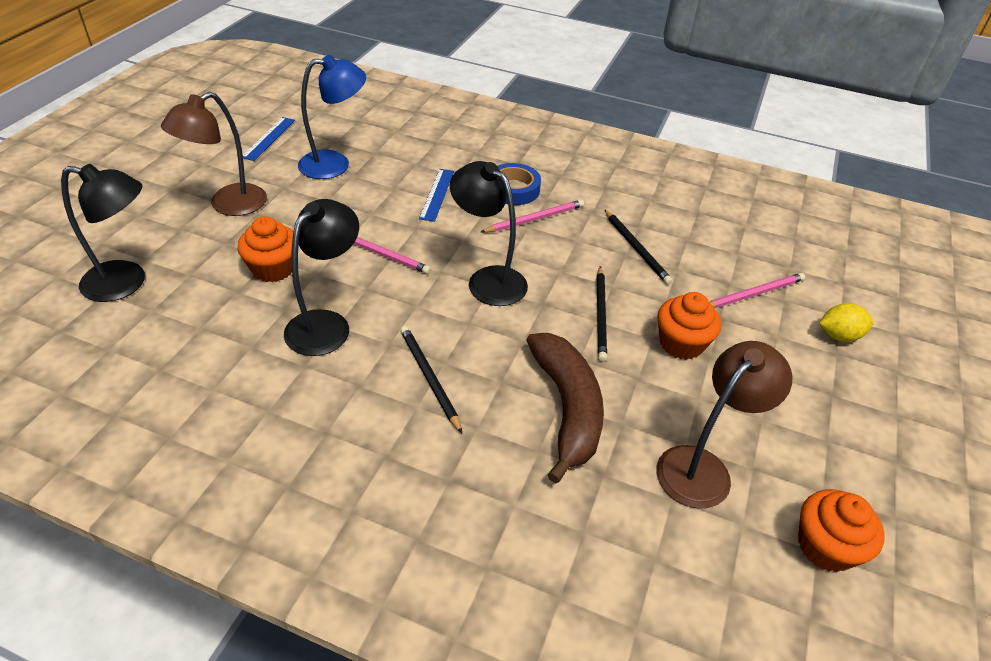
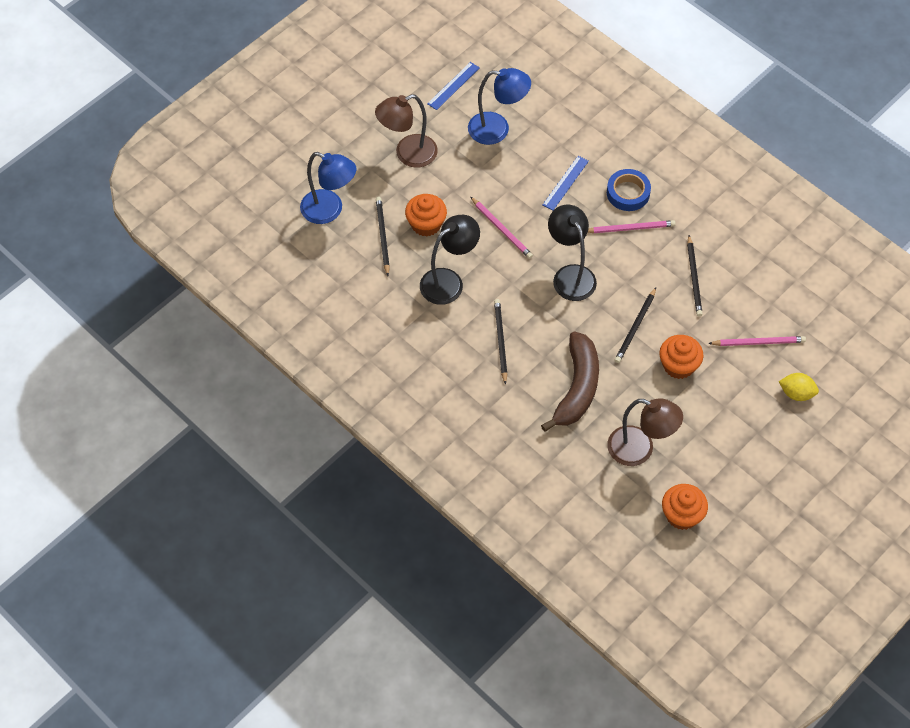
camera: 25 degrees right, 15 degrees up
(126, 283) = (329, 210): black lamp -> blue lamp
(213, 294) = (382, 236): none -> black pencil
(702, 467) = (640, 450): brown lamp -> brown lamp turned 45 degrees clockwise

